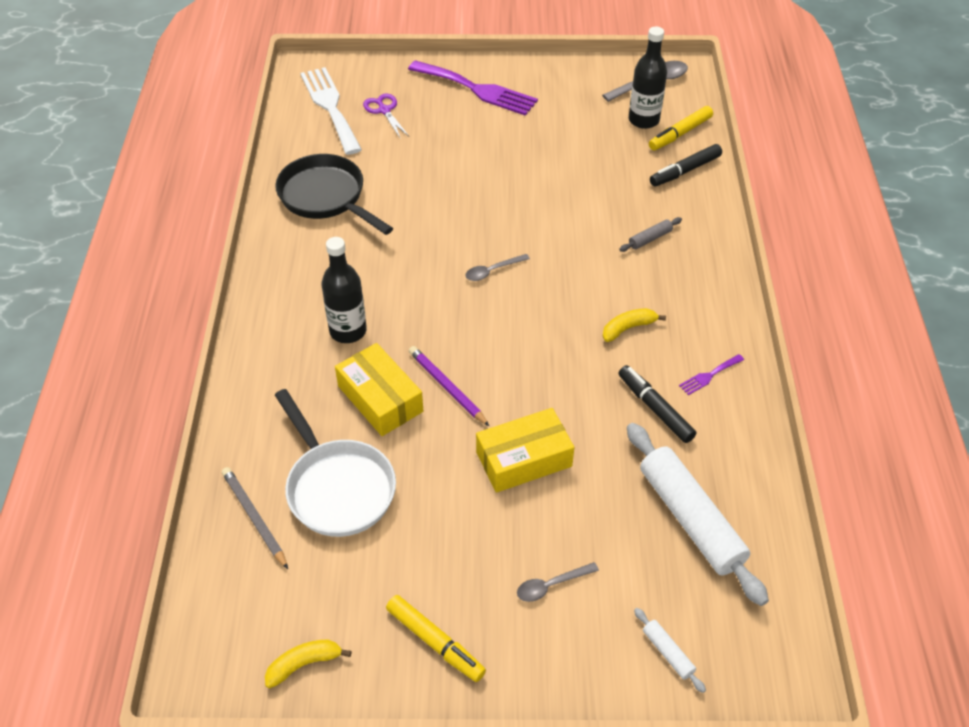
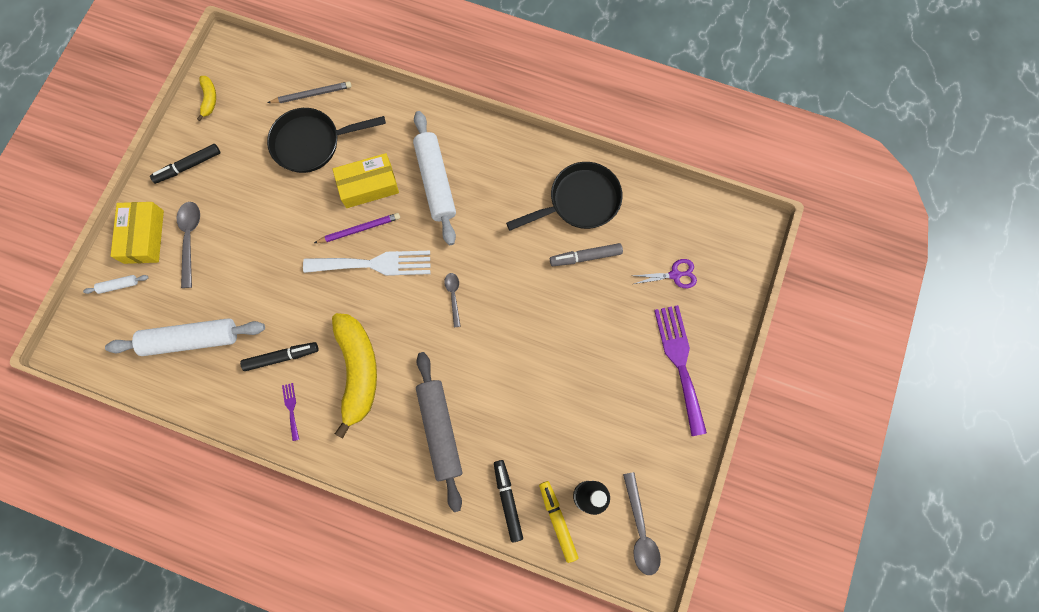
camera: 110 degrees right, 25 degrees up
(330, 107) = (694, 233): white fork -> white fork (374, 264)
(337, 488) = (312, 143): white pan -> black pan
(348, 331) = (435, 181): black bottle -> white rolling pin
(393, 177) = (585, 257): none -> grey marker
(435, 642) = (188, 166): yellow marker -> black marker
(477, 89) = (680, 363): purple fork -> purple fork turned 120 degrees clockwise
(524, 459) = (281, 256): yellow box -> yellow box (143, 236)
(551, 585) = (190, 239): grey spoon -> grey spoon, size x1.63
(628, 328) = (358, 371): yellow banana -> yellow banana, size x2.26
(650, 239) = (440, 430): grey rolling pin -> grey rolling pin, size x2.38

